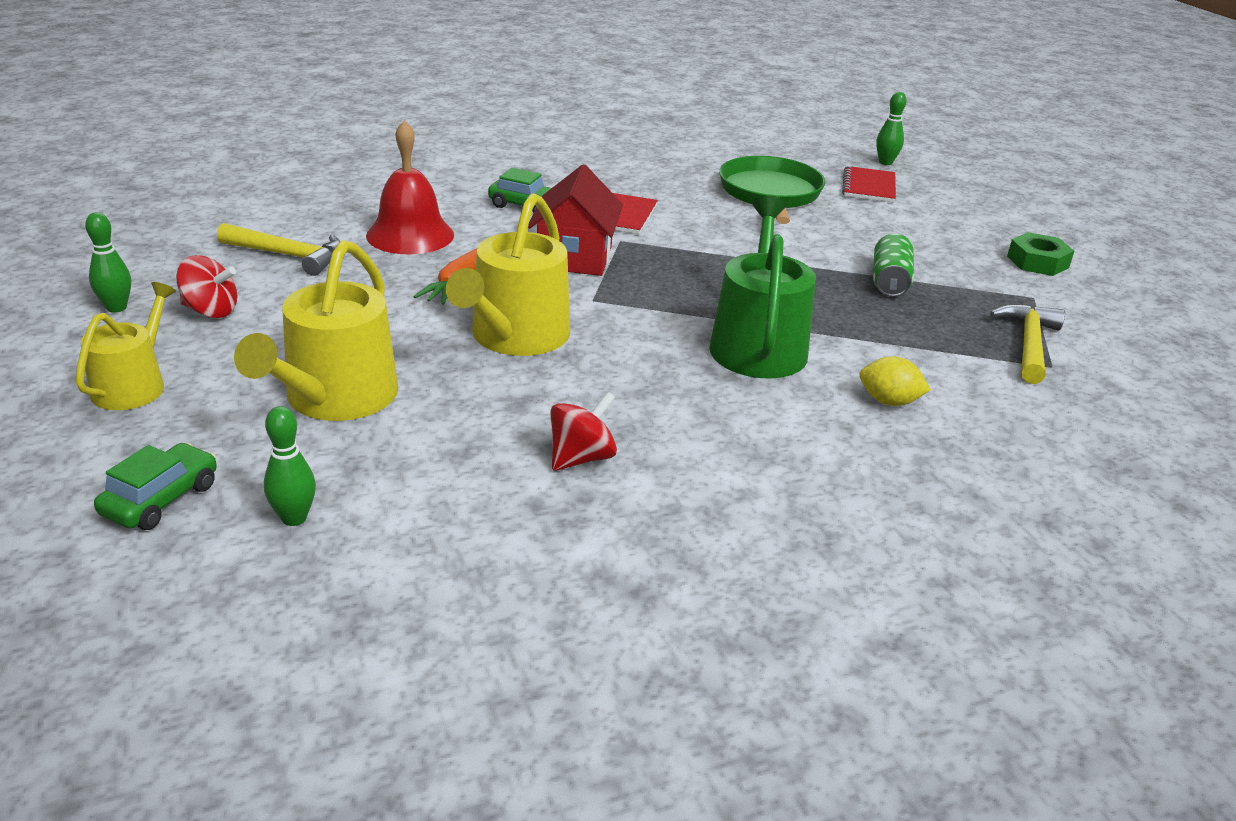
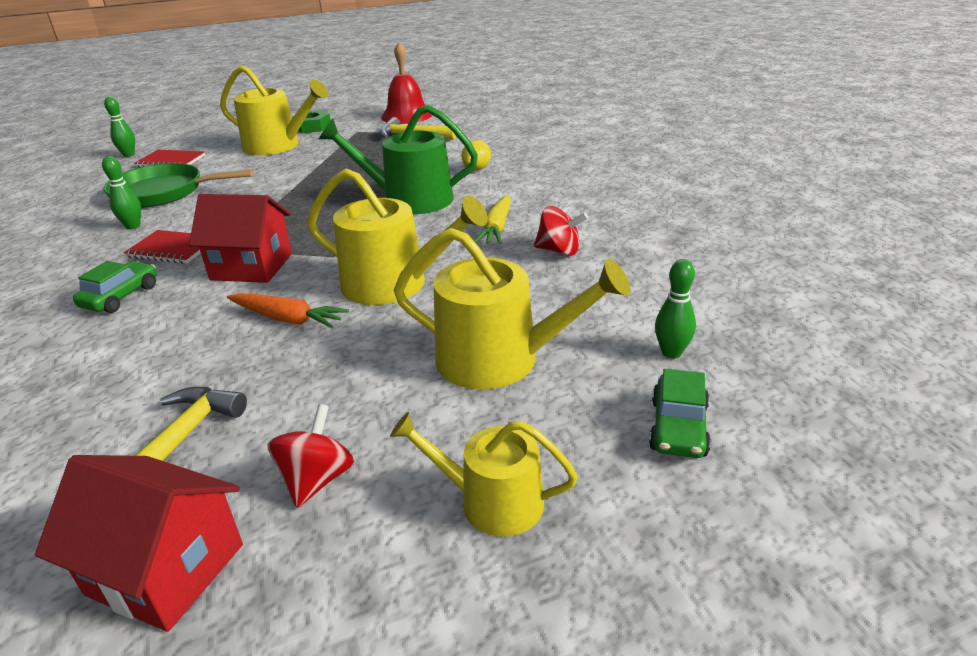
camera: 85 degrees left, 0 degrees up
(116, 308) = (291, 579): green bowling pin -> green bowling pin (133, 226)
(158, 267) = (166, 569): none -> red house
(161, 499) = (678, 427): green car -> green car turned 105 degrees counterclockwise
(410, 235) = (159, 360): red bell -> red bell (406, 115)
(581, 458) = (559, 251): red spinning top -> red spinning top turned 150 degrees clockwise
(661, 410) = (497, 228): none -> yellow carrot
(889, 281) = (328, 162): green can -> none
(945, 243) = (278, 146): none -> yellow watering can

